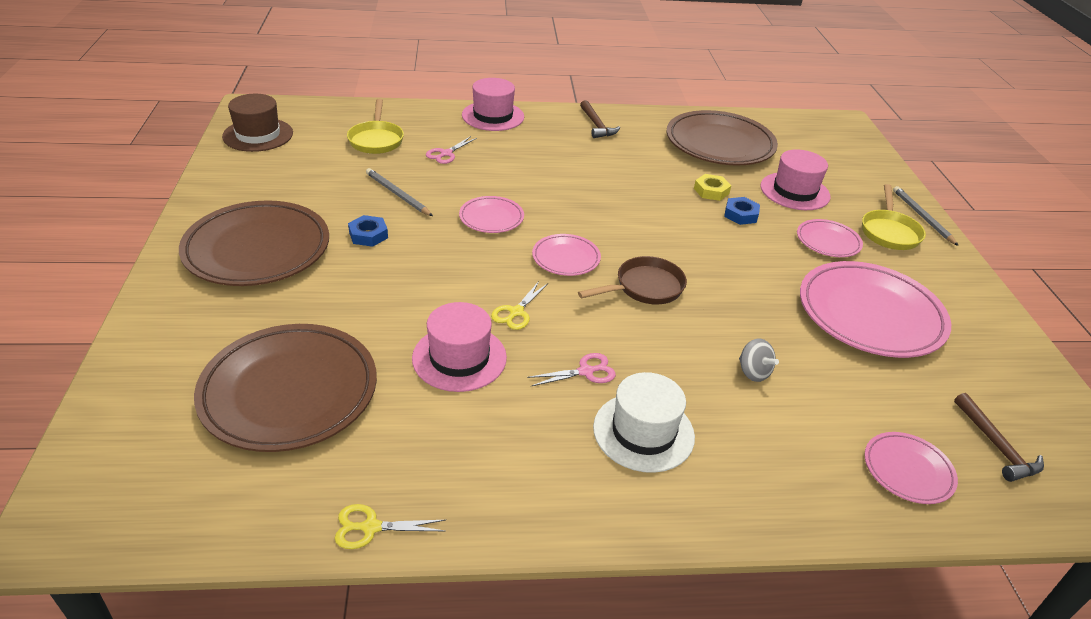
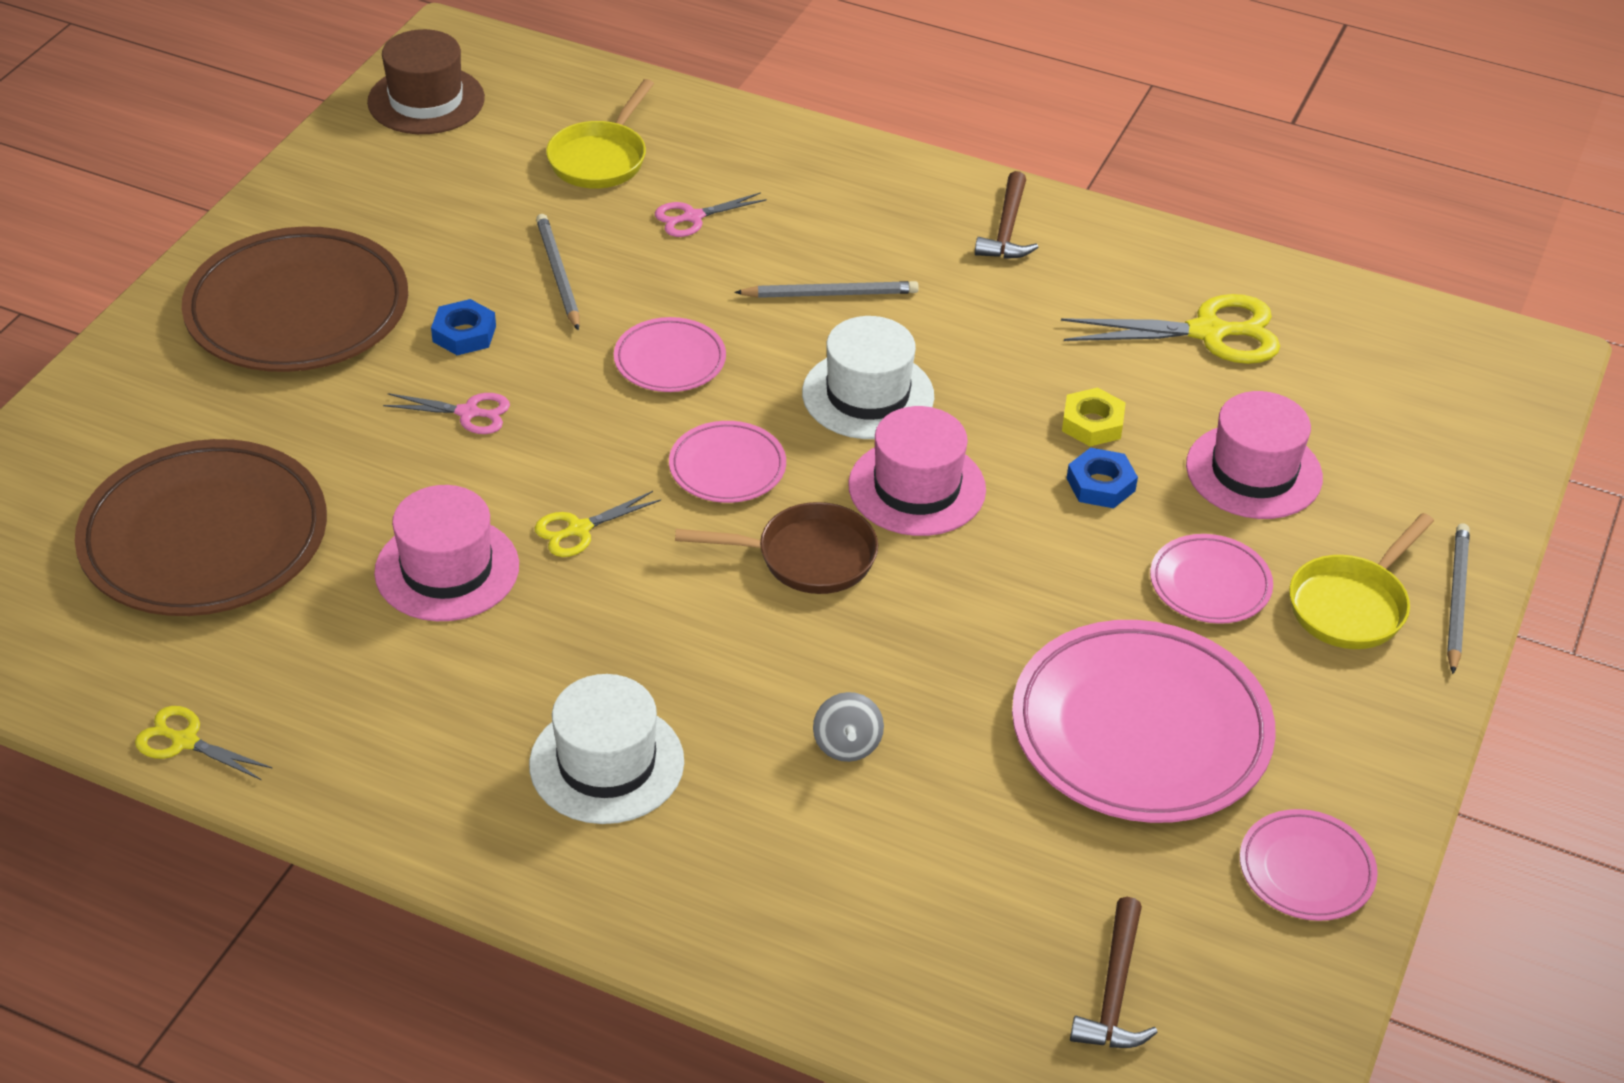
camera: 30 degrees right, 5 degrees up
(493, 116) = (834, 160): pink hat -> pink hat (917, 487)
(543, 169) = (830, 294): none -> grey pencil
(586, 371) = (602, 652): pink scissors -> pink scissors (468, 413)
(602, 206) = (868, 395): none -> white hat
(719, 144) = (1208, 333): brown plate -> yellow scissors
(908, 470) = (933, 964): pink plate -> pink plate (1306, 870)

